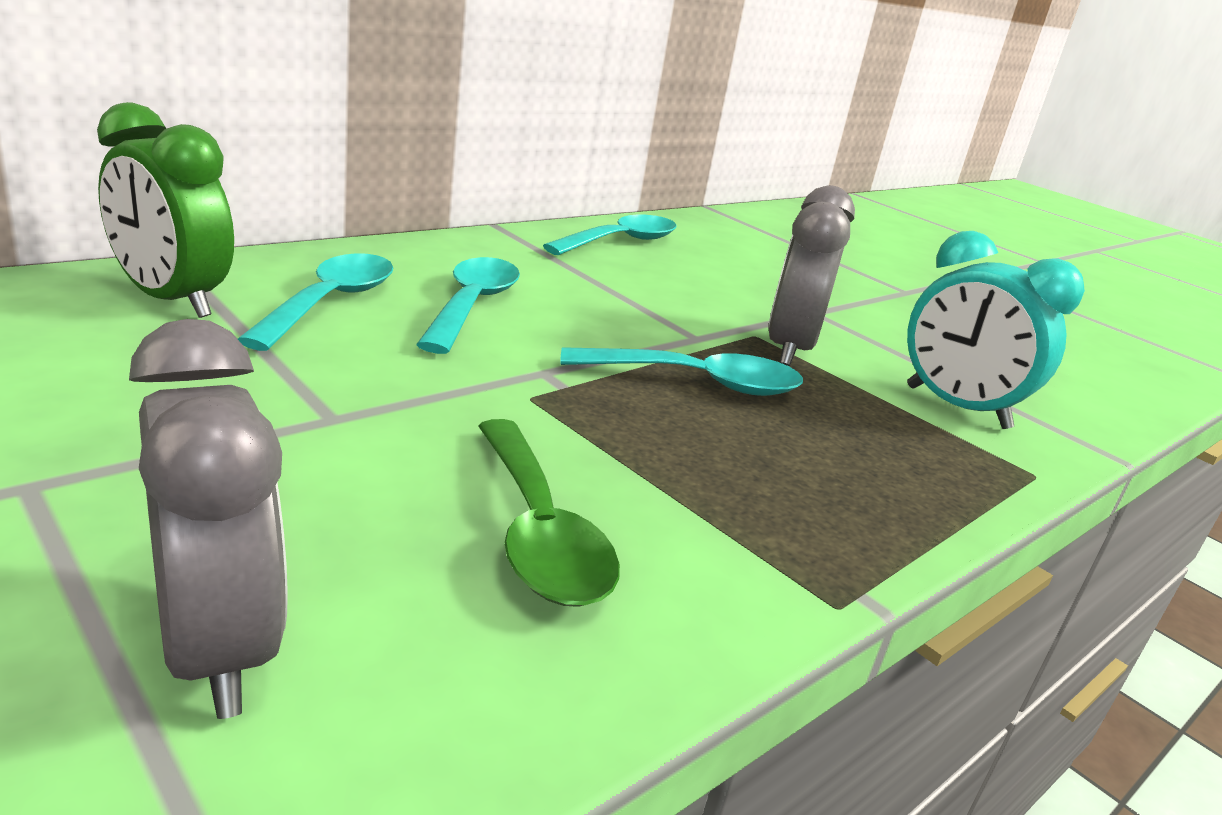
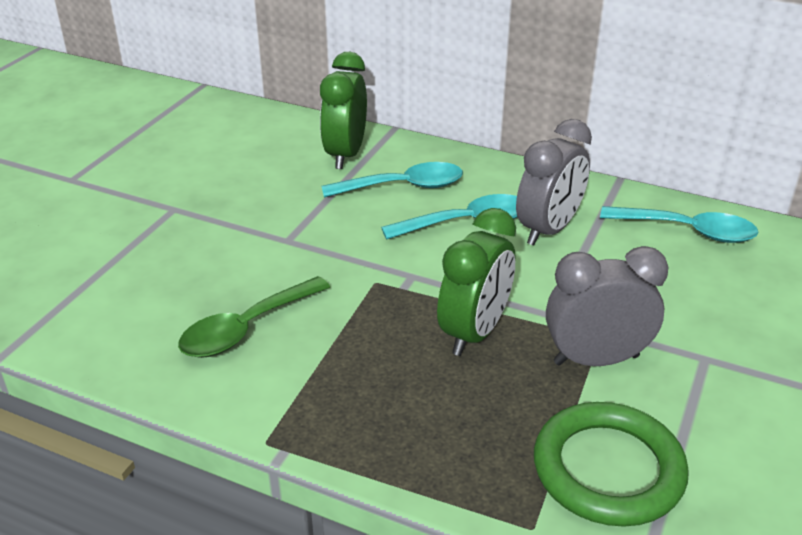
camera: 70 degrees right, 10 degrees up
(217, 647) = (117, 286): grey clock -> grey clock (548, 230)
(697, 382) = (474, 332): turquoise spoon -> green clock
(956, 407) = (608, 469): turquoise clock -> green ring

